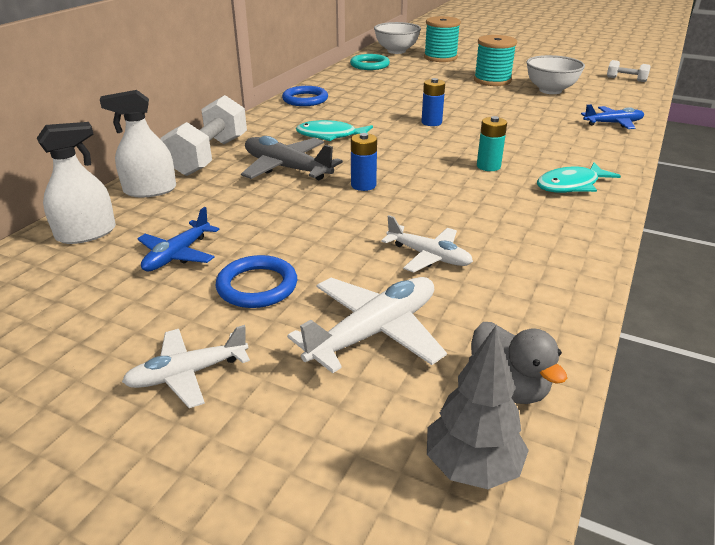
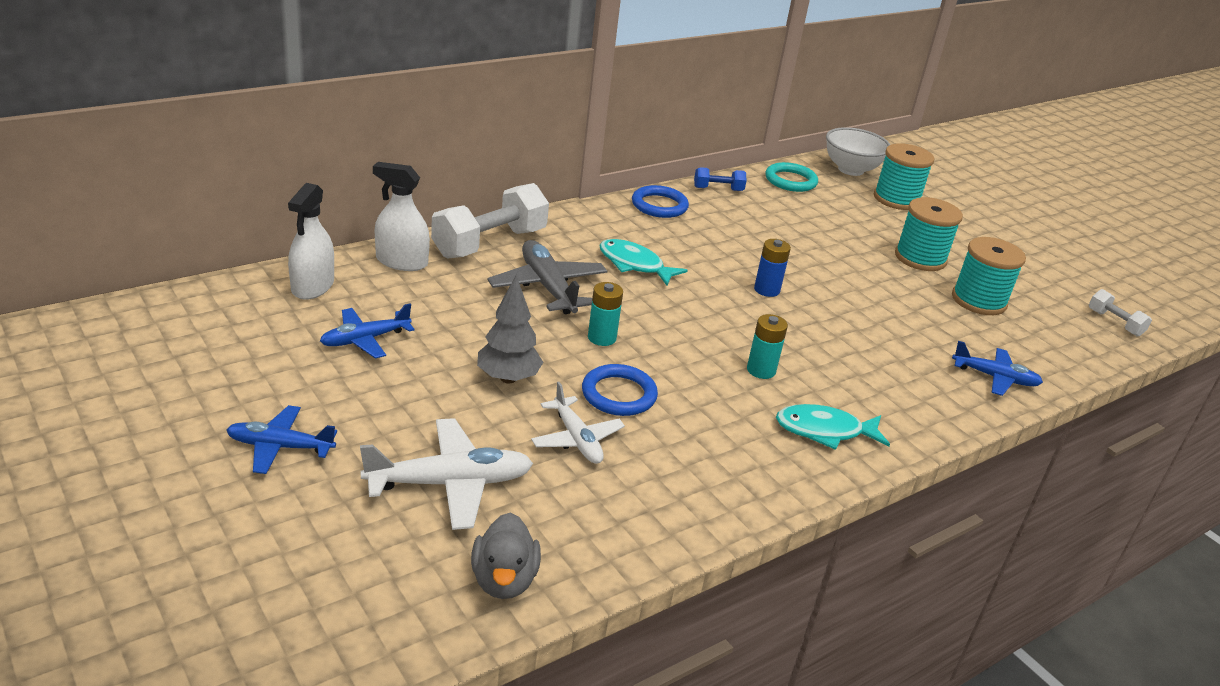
camera: 25 degrees right, 0 degrees up
(86, 233) = (312, 286): white spray bottle -> white spray bottle turned 105 degrees clockwise
(187, 374) = (280, 447): white plane -> blue plane
(257, 286) = (400, 398): blue ring -> blue ring (619, 394)
(331, 81) = (718, 189): none -> blue dumbbell
(363, 185) = (602, 338): blue battery -> turquoise battery
(472, 467) = (406, 618): grey tree -> grey tree (508, 378)
(550, 90) = (978, 301): white bowl -> turquoise spool

